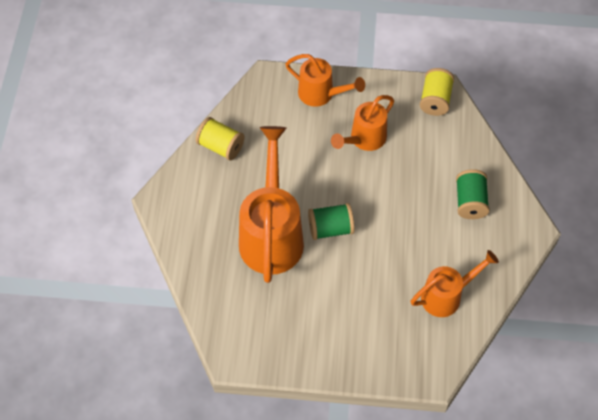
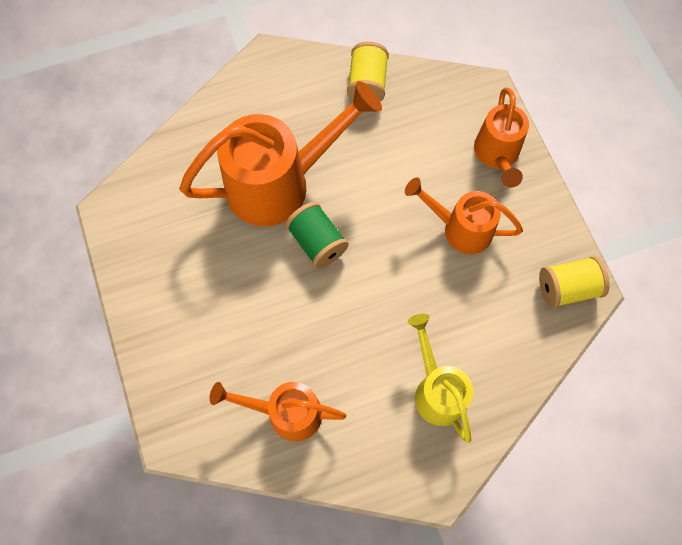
camera: 65 degrees right, 10 degrees up
(446, 296) = (287, 413): orange watering can -> orange watering can turned 150 degrees clockwise
(470, 202) = (437, 391): green spool -> yellow watering can

